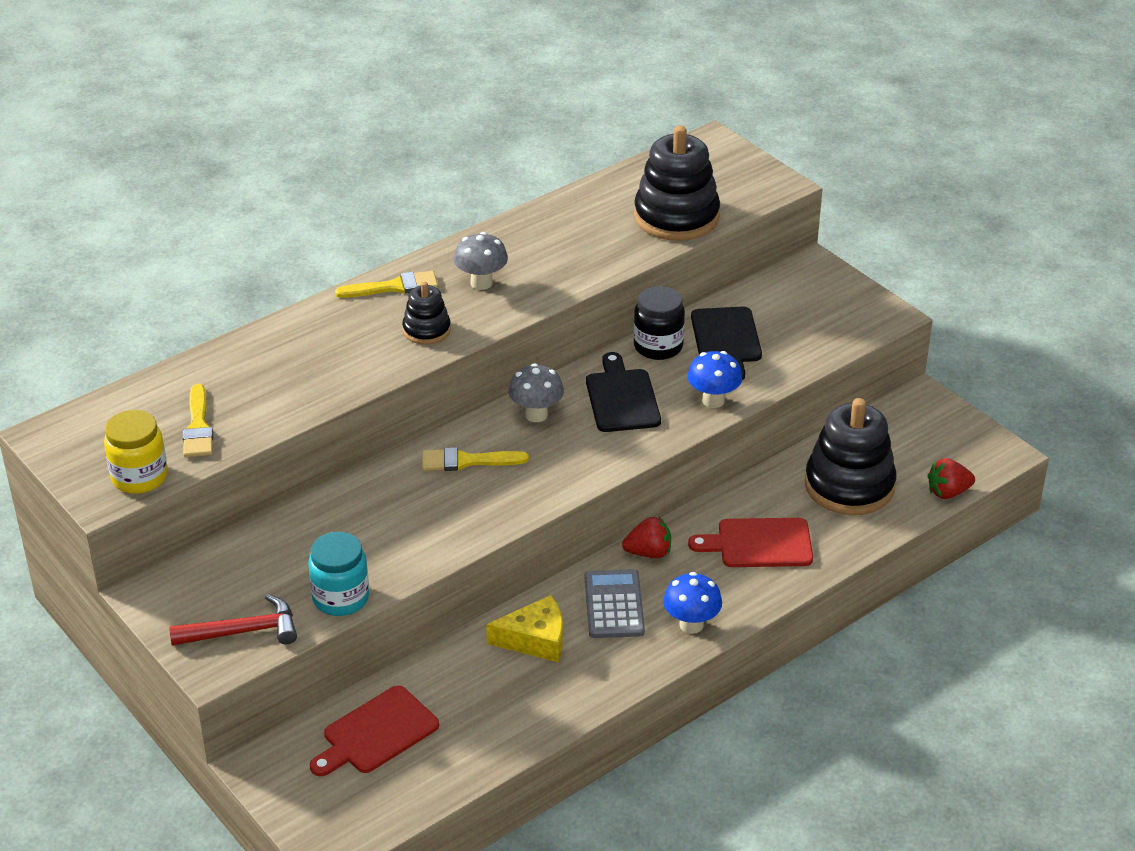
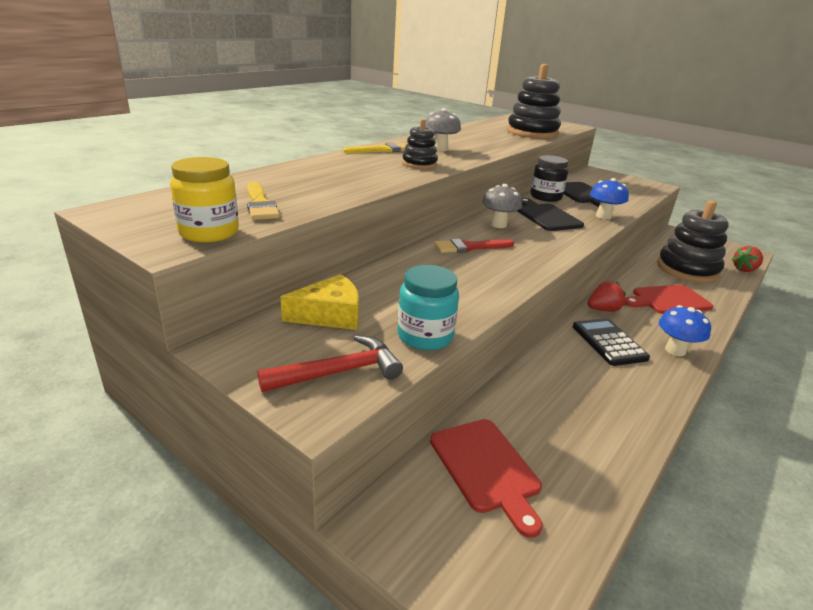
camera: 15 degrees left, 10 degrees down
(376, 733) = (486, 468): red cutting board -> red cutting board turned 60 degrees counterclockwise
(467, 461) = (469, 247): yellow brush -> red brush
(535, 640) = (571, 371): yellow cheese -> yellow cheese (330, 315)
(614, 605) = (609, 342): grey calculator -> black calculator

